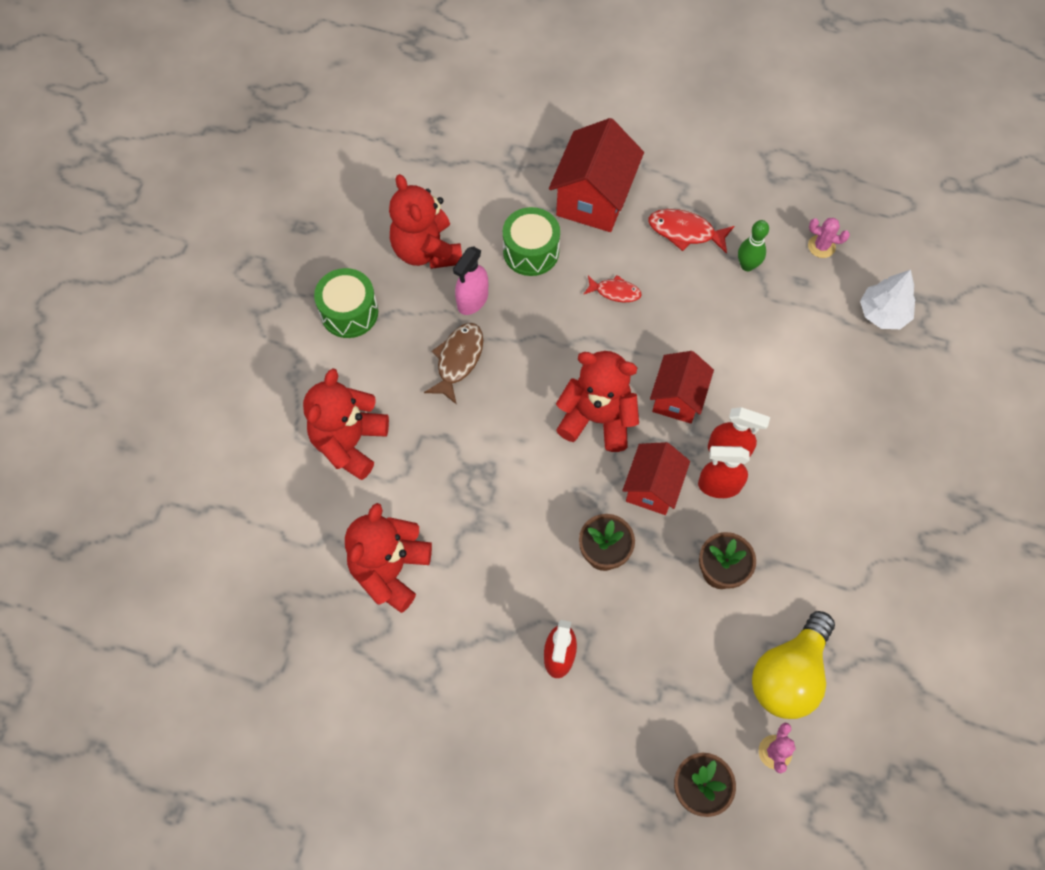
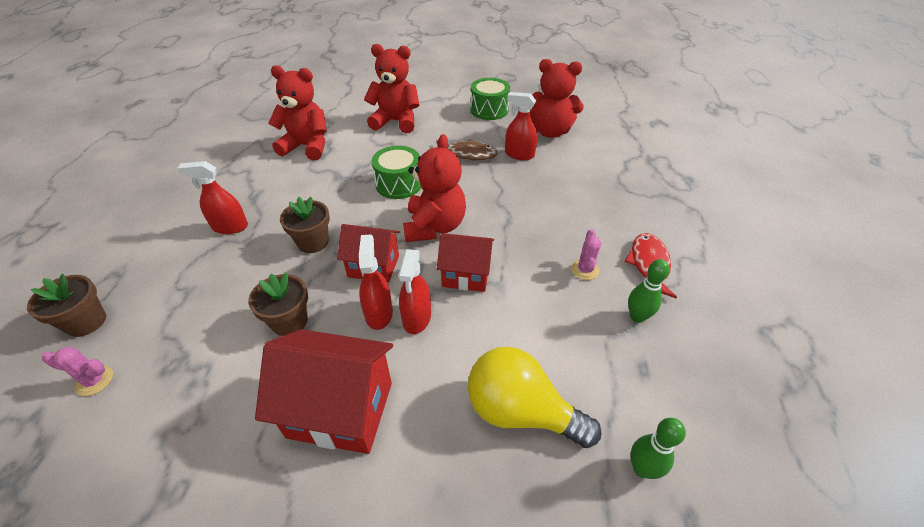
camera: 80 degrees right, 20 degrees down
(426, 251) = (550, 131): red teddy bear -> red teddy bear turned 135 degrees counterclockwise
(472, 300) = (519, 154): pink spray bottle -> red spray bottle
(531, 251) = (575, 176): green drum -> green drum (399, 184)
(593, 199) = (646, 203): red house -> red house (341, 409)
(615, 292) = (560, 225): red fish -> none
(788, 674) = (171, 387): yellow light bulb -> yellow light bulb (520, 411)
(821, 246) = (703, 387): pink cactus -> pink cactus (584, 270)
(883, 313) = (642, 468): white tree -> green bowling pin

